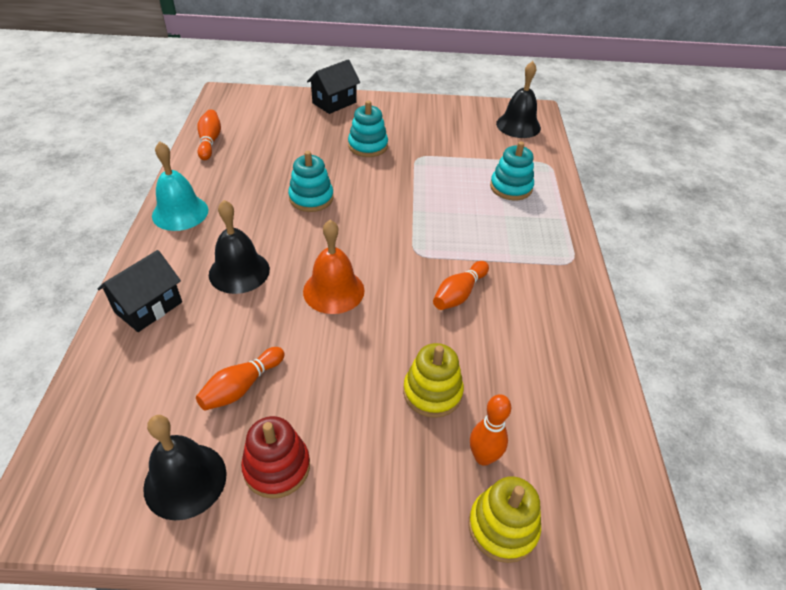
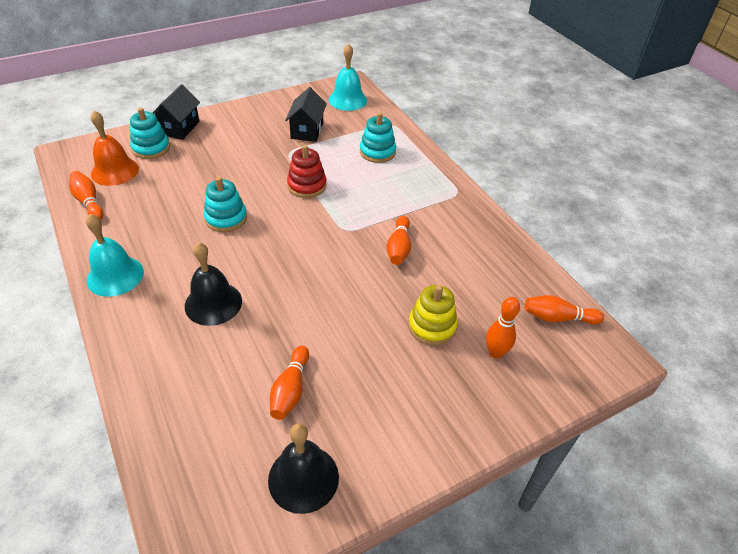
camera: 30 degrees left, 0 degrees up
(148, 307) = (156, 366): black house -> black house (307, 130)
(277, 467) = (364, 432): red stacking toy -> red stacking toy (307, 186)
(333, 290) = (304, 285): orange bell -> orange bell (115, 171)
(368, 146) = (239, 157): turquoise stacking toy -> turquoise stacking toy (151, 148)
(502, 527) = (538, 390): yellow stacking toy -> none
(518, 125) = (347, 100): black bell -> turquoise bell
(593, 455) = (558, 318): none -> orange bowling pin

